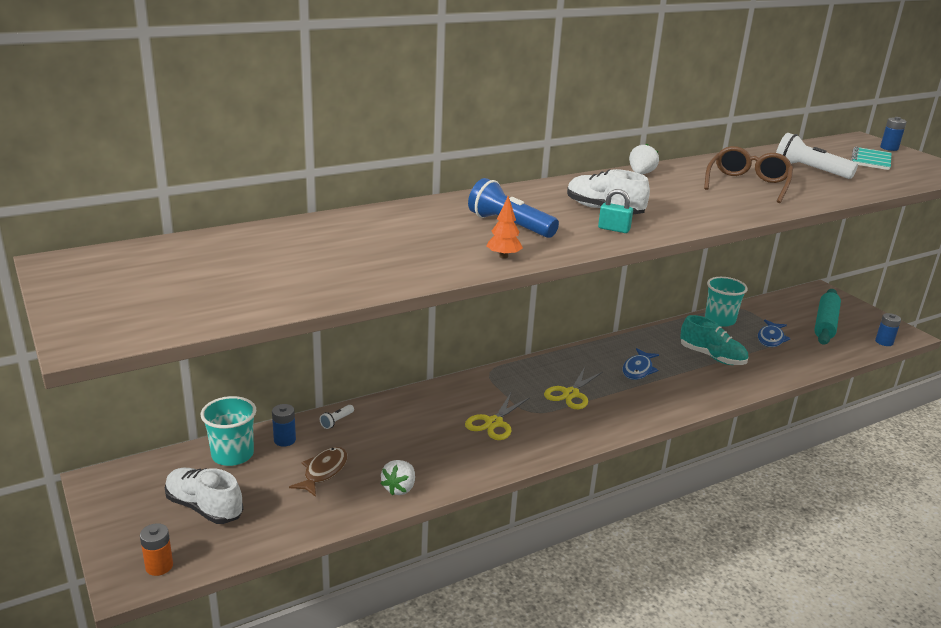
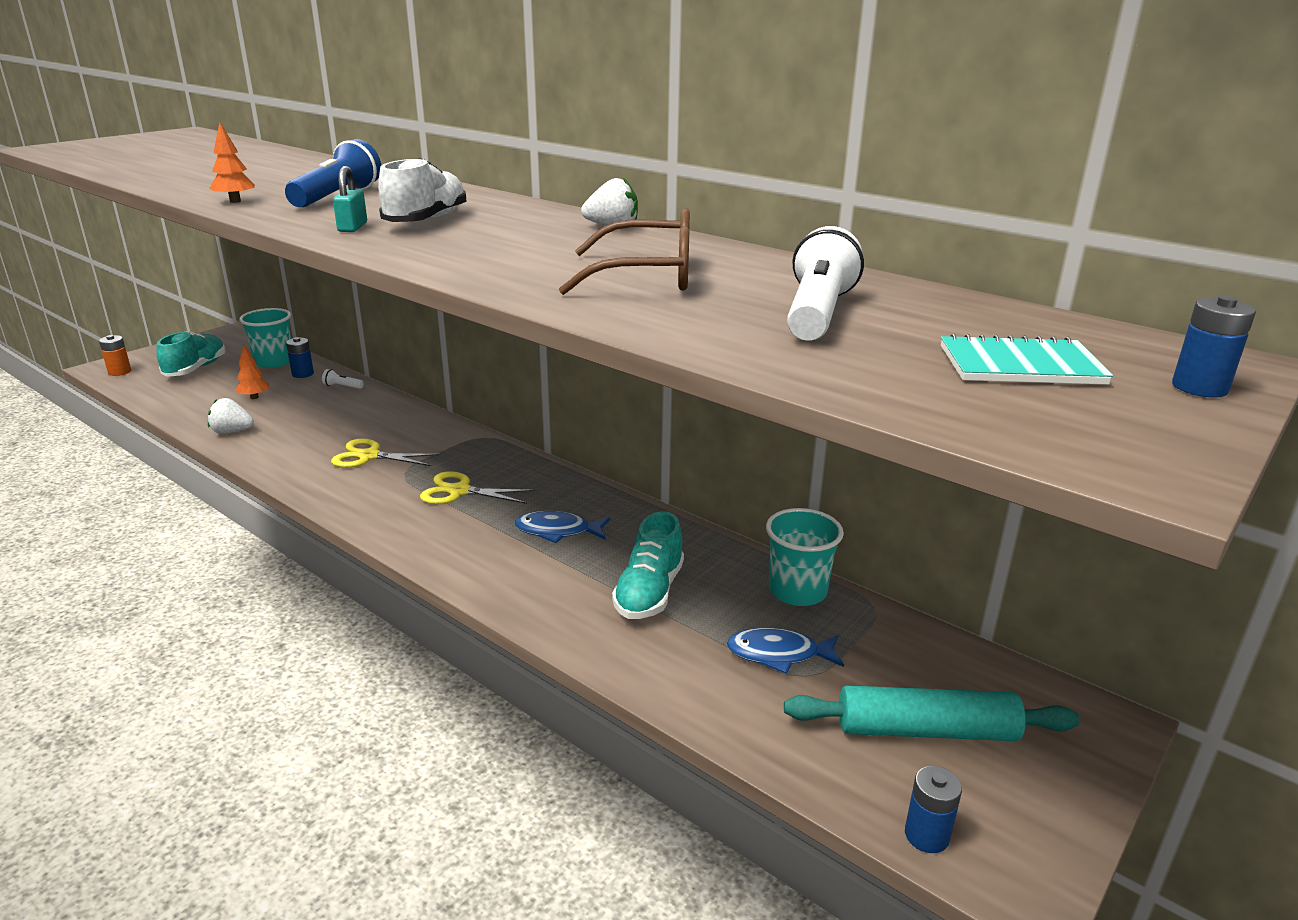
camera: 70 degrees right, 0 degrees up
(204, 507) = (196, 369): white shoe -> turquoise shoe
(323, 472) = (254, 397): brown fish -> orange tree

